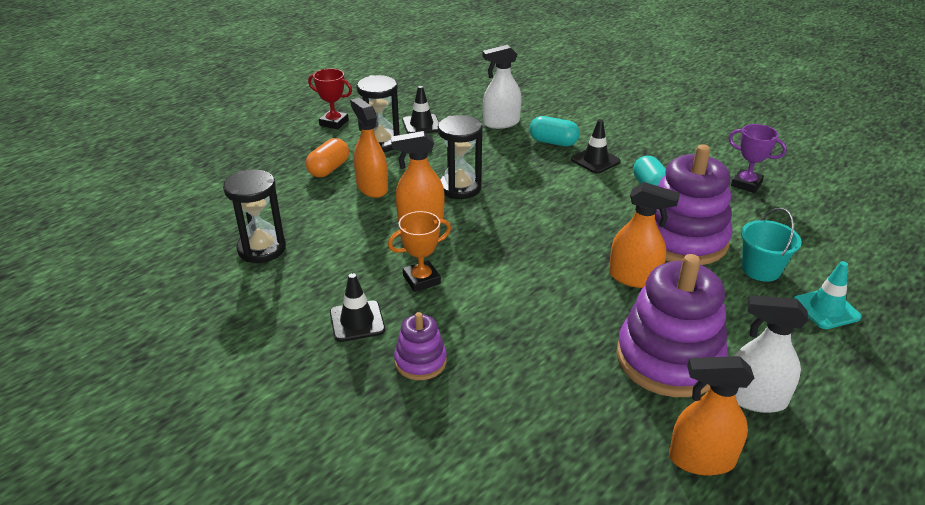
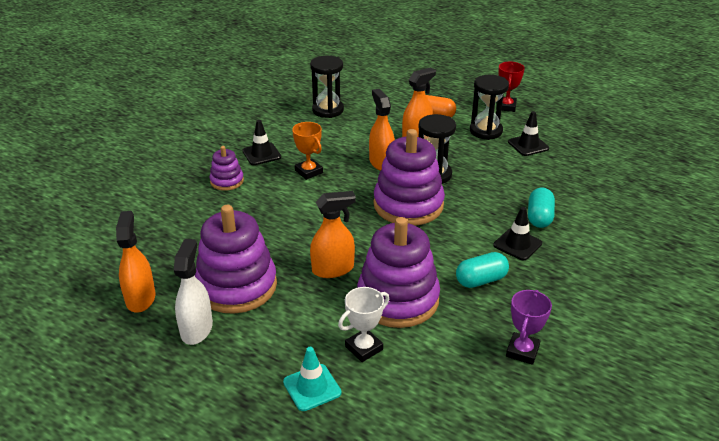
camera: 80 degrees right, 0 degrees up
(501, 123) = (559, 185): white spray bottle -> none
(517, 212) = (408, 205): none -> purple stacking toy
(634, 278) = (333, 269): orange spray bottle -> orange spray bottle turned 120 degrees counterclockwise
(761, 269) = (364, 348): turquoise bucket -> white trophy

